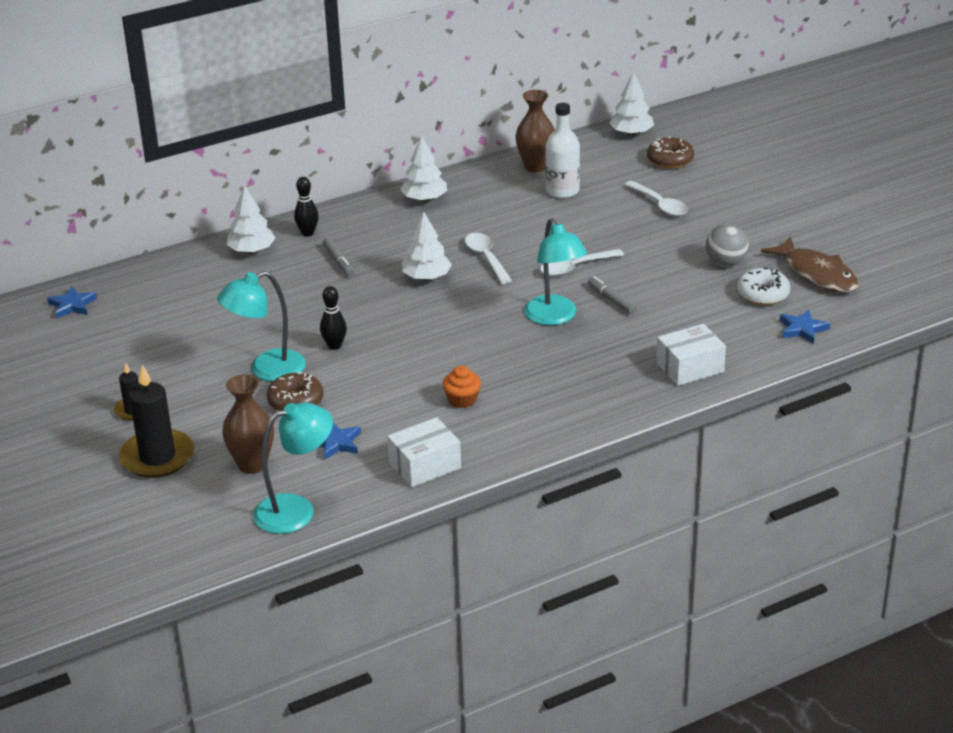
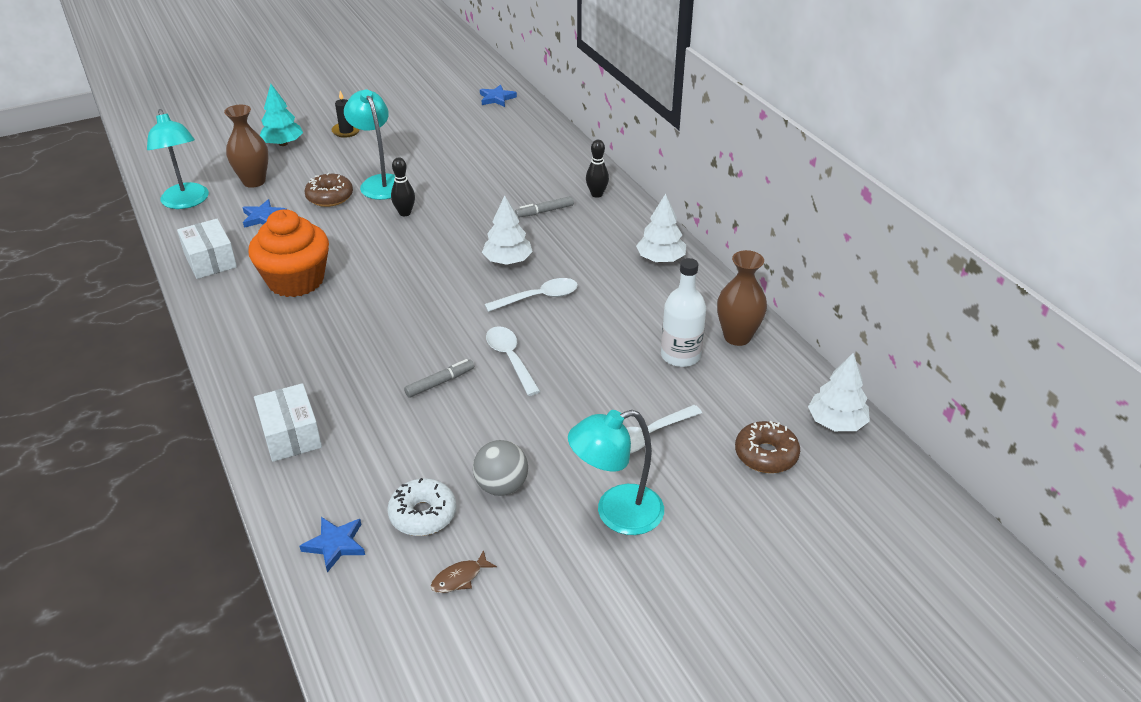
camera: 90 degrees right, 5 degrees up
(157, 457) = (283, 144): black candle -> turquoise tree
(251, 250) = (568, 168): white tree -> none
(462, 400) = (296, 280): orange cupcake -> orange cupcake, size x2.16
(555, 317) = (416, 340): turquoise lamp -> turquoise lamp (616, 514)
(817, 274) = (460, 578): brown fish -> brown fish, size x0.44

